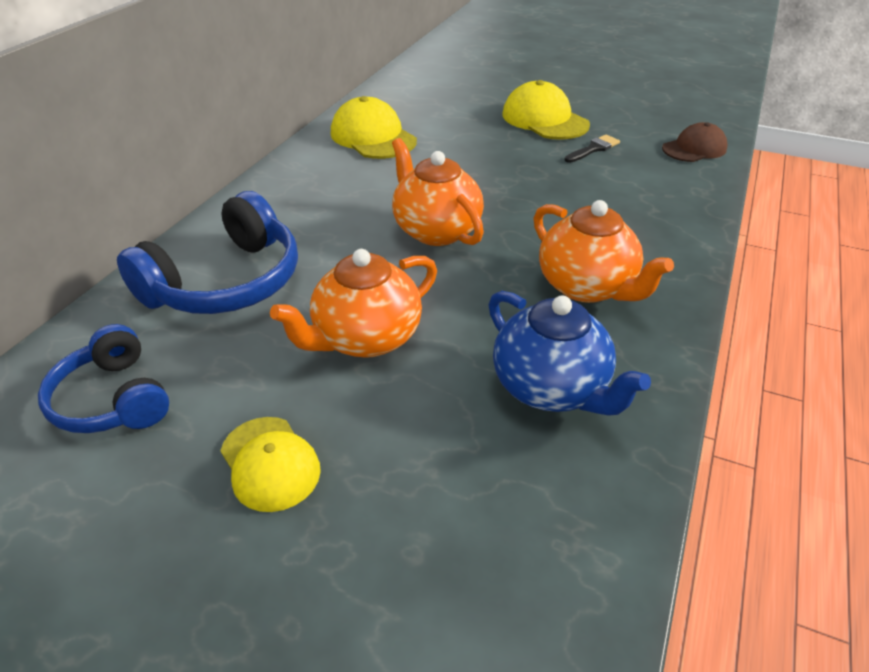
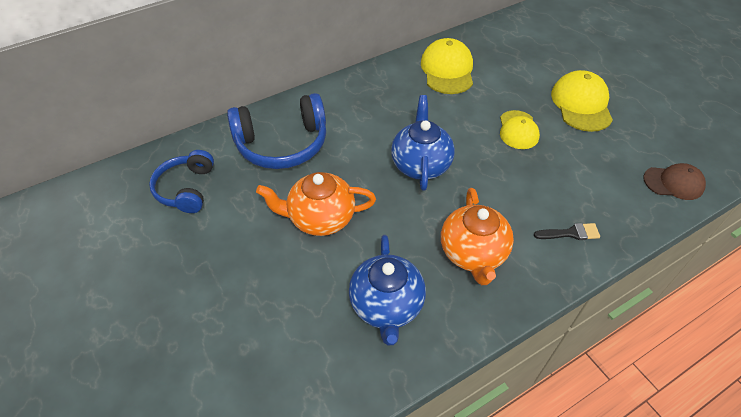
camera: 35 degrees right, 10 degrees up
(270, 463) = (222, 264): yellow cap -> yellow cap (518, 130)
(435, 230) = (420, 164): orange teapot -> blue teapot
(593, 149) = (591, 147): black brush -> black brush (570, 233)

